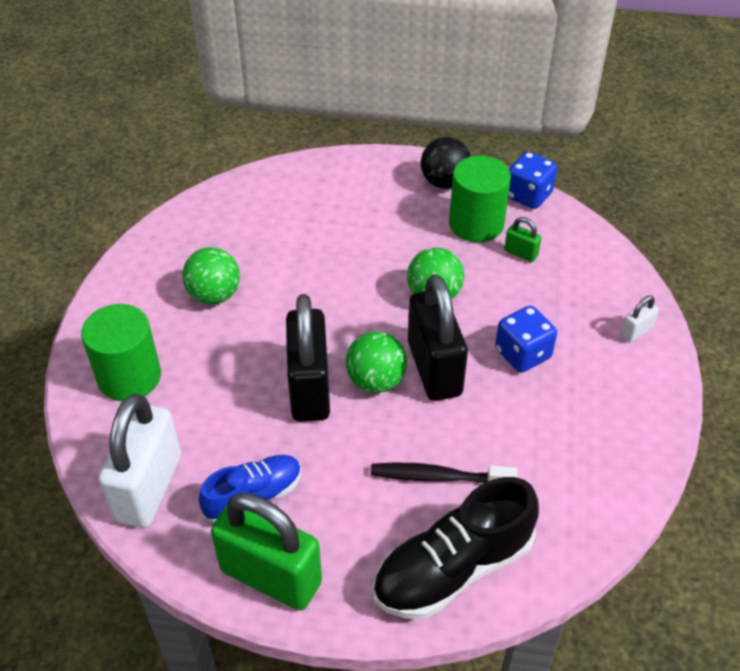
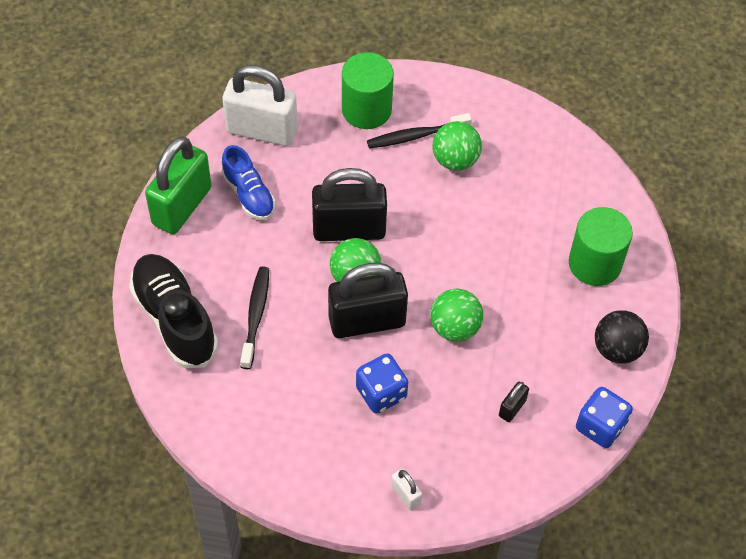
camera: 90 degrees right, 10 degrees up
(176, 330) = (415, 136): none -> black toothbrush
(476, 224) = (554, 372): green cylinder -> green cylinder (595, 263)
(520, 253) = (512, 408): green padlock -> black padlock

